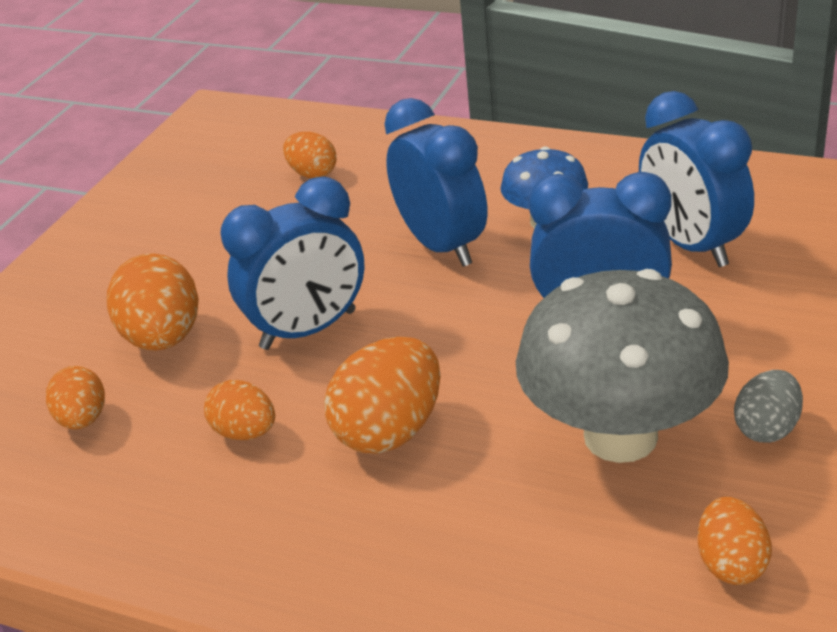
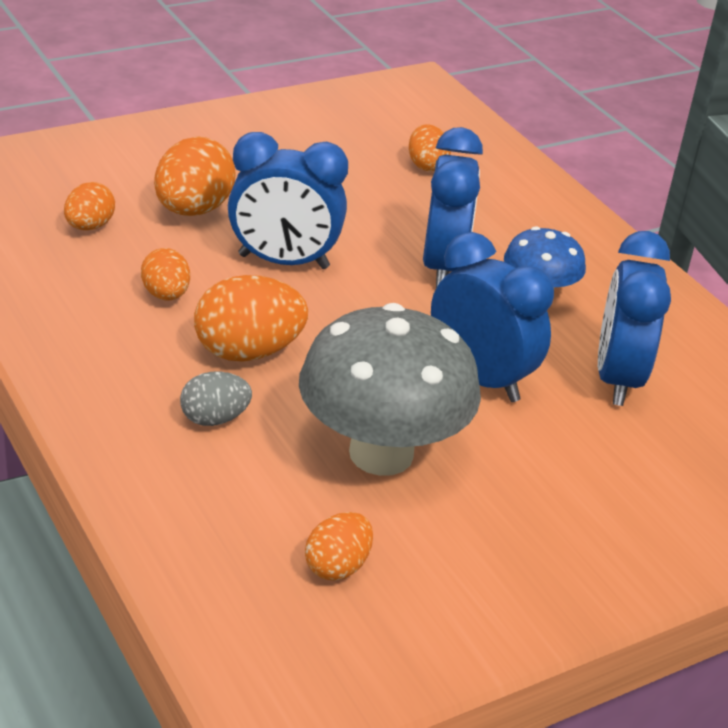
camera: 30 degrees right, 0 degrees up
(767, 428) = (483, 517): grey egg -> grey egg (214, 419)

